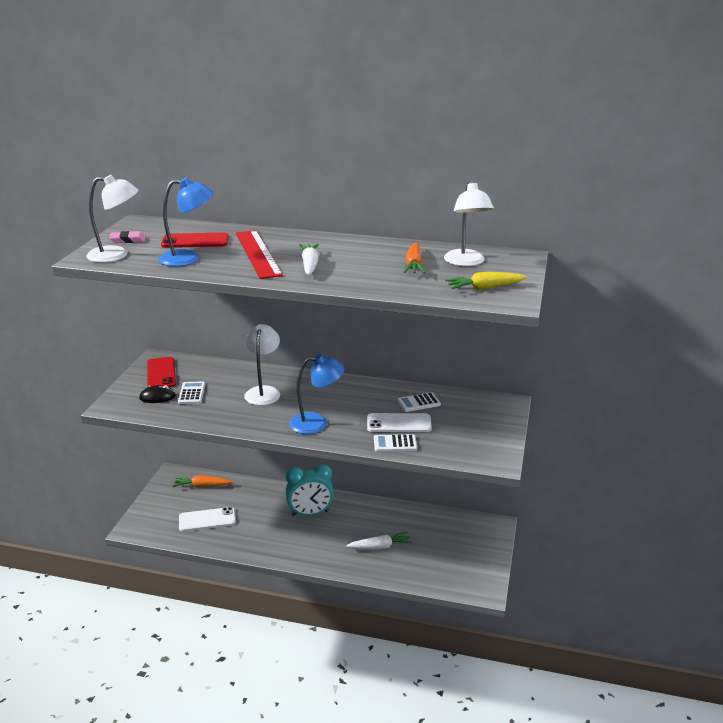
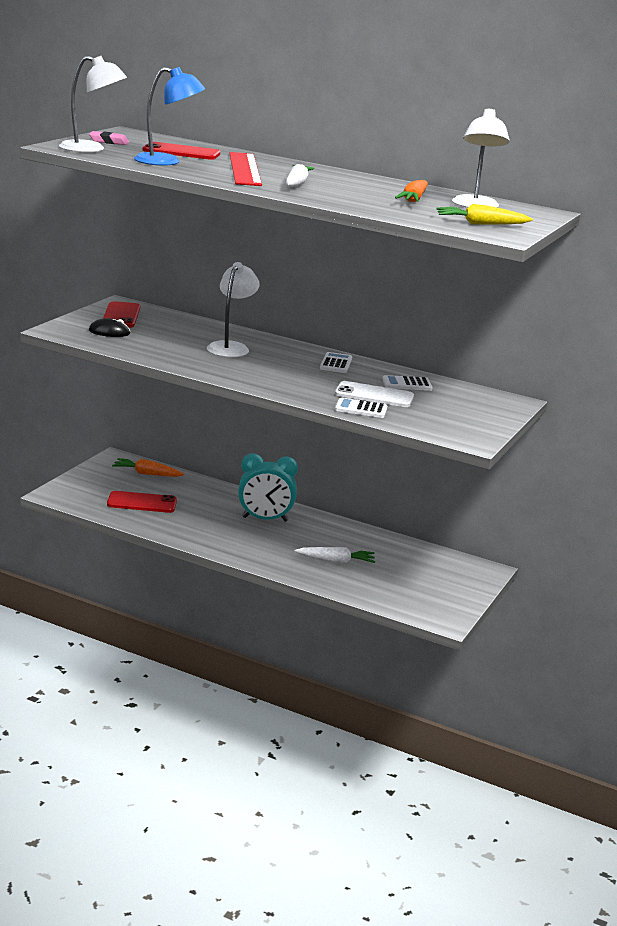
camera: 10 degrees right, 5 degrees down
(191, 393) = (149, 335): white calculator -> white calculator (336, 363)
(207, 519) = (142, 503): white phone -> red phone
(317, 423) = (279, 380): blue lamp -> none

